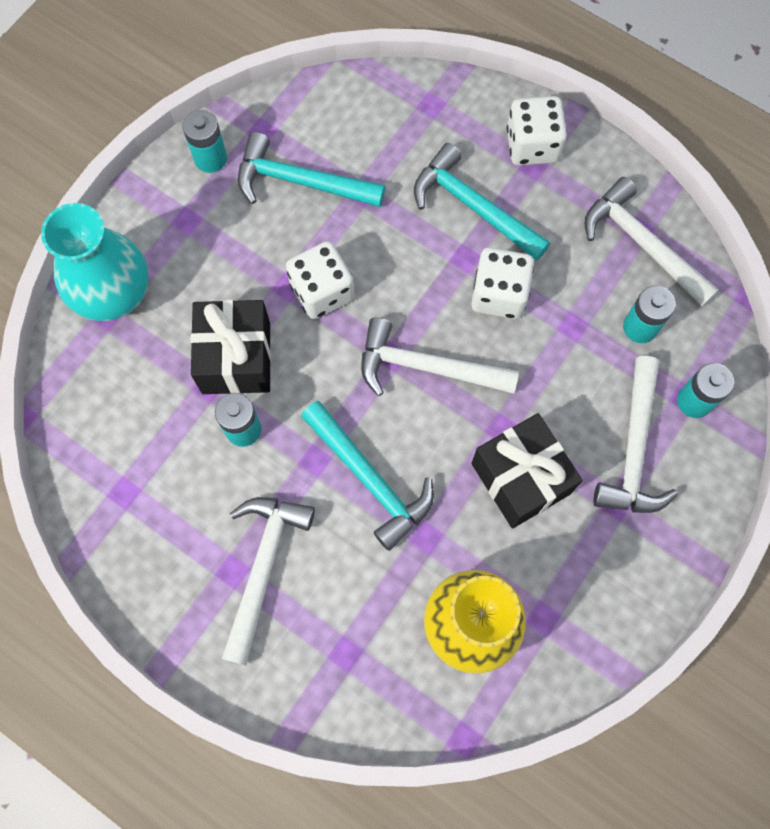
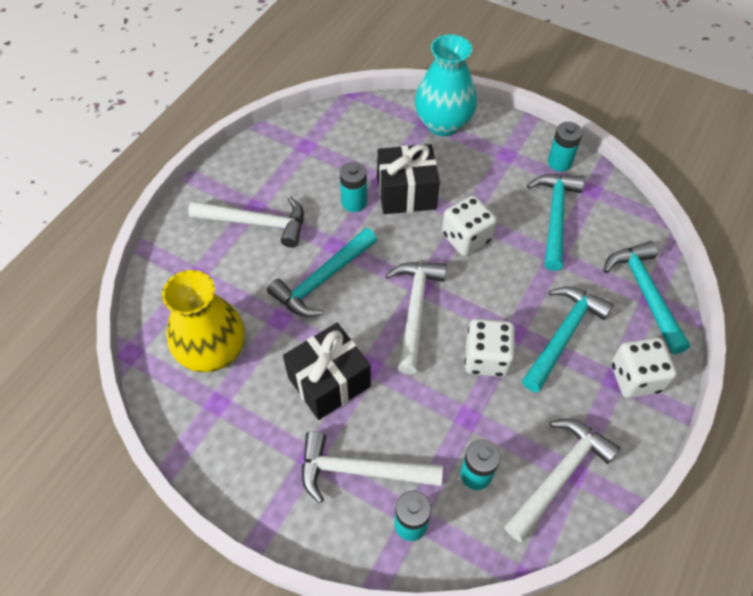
camera: 85 degrees right, 15 degrees down
(424, 109) = (645, 293): none -> turquoise hammer

